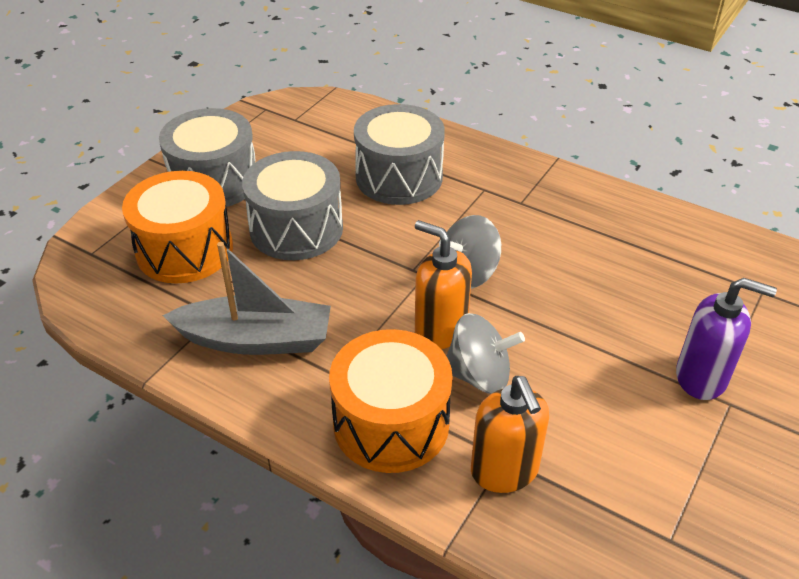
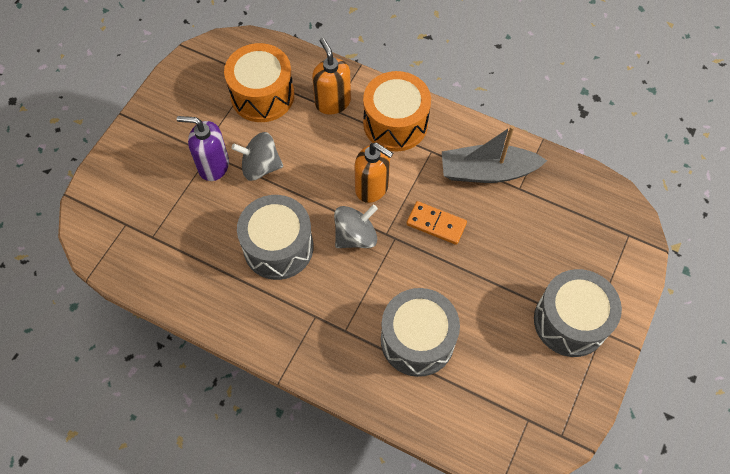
camera: 175 degrees right, 20 degrees up
(185, 250) = (563, 243): orange drum -> orange drum (262, 95)
(296, 228) = (487, 272): grey drum -> grey drum (278, 247)
(352, 280) = (436, 224): none -> orange domino
(479, 375) = (347, 157): grey spinning top -> grey spinning top (260, 167)

